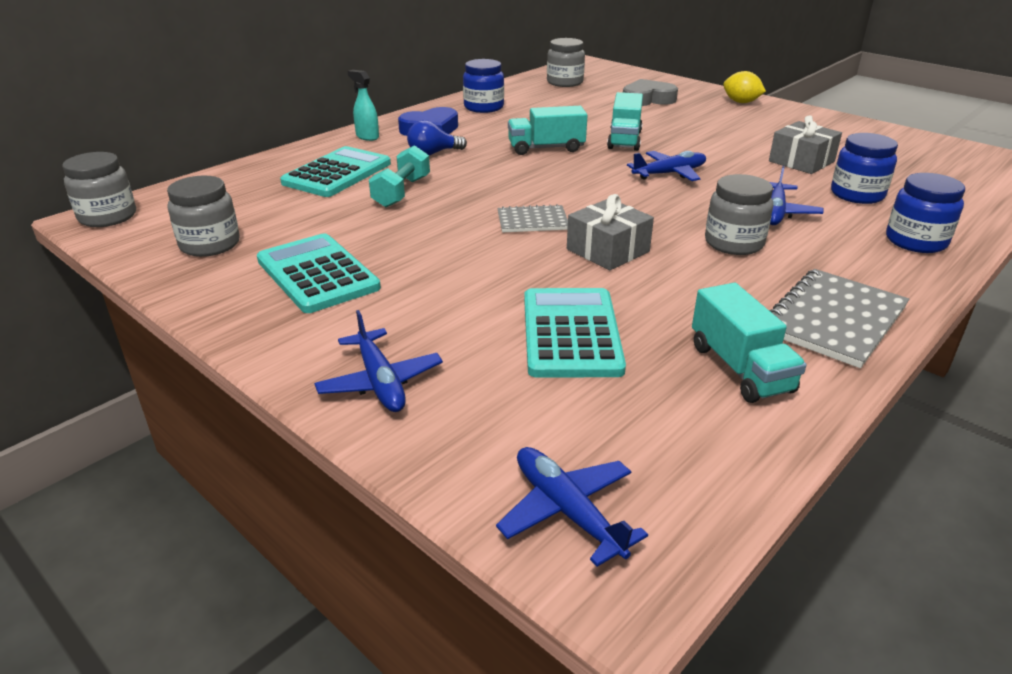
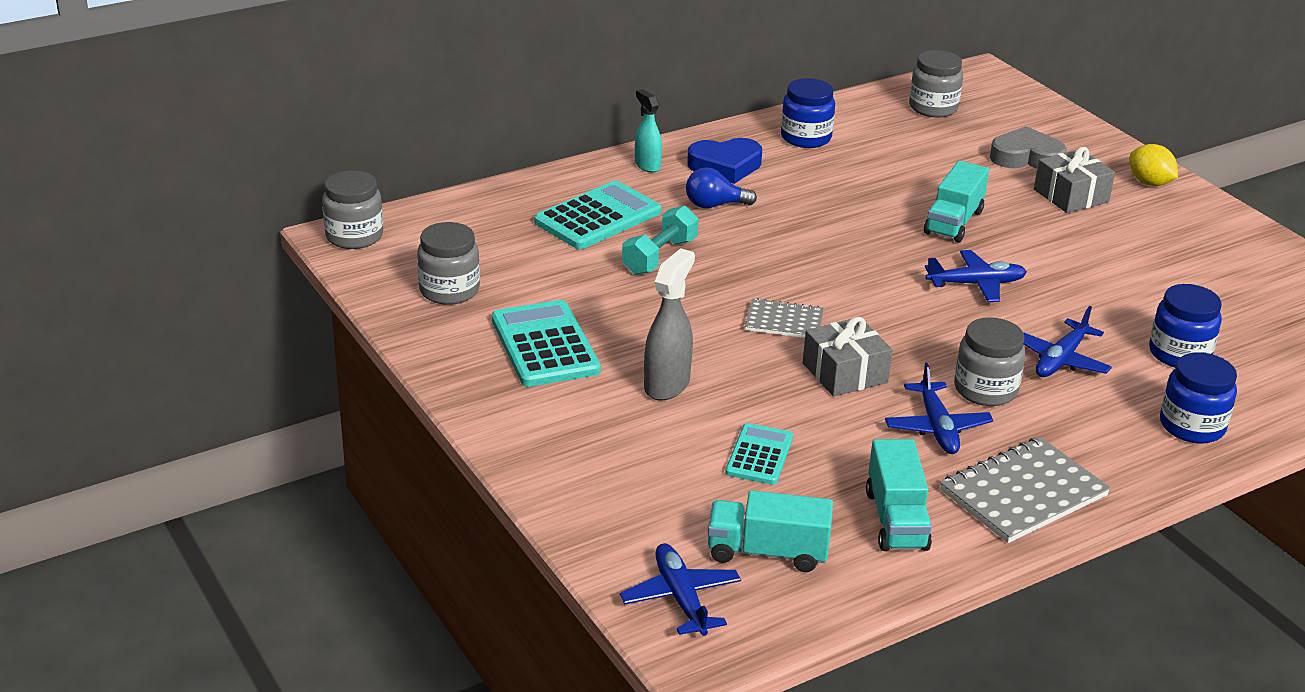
camera: 15 degrees right, 0 degrees up
(380, 382) = (571, 465): blue plane -> blue plane (937, 427)
(450, 287) = (667, 385): none -> grey spray bottle
(546, 148) = (850, 220): turquoise truck -> turquoise truck (767, 552)
(571, 333) = (759, 455): turquoise calculator -> turquoise calculator, size x0.60
(801, 161) = (1151, 294): grey gift -> grey gift (1071, 196)

